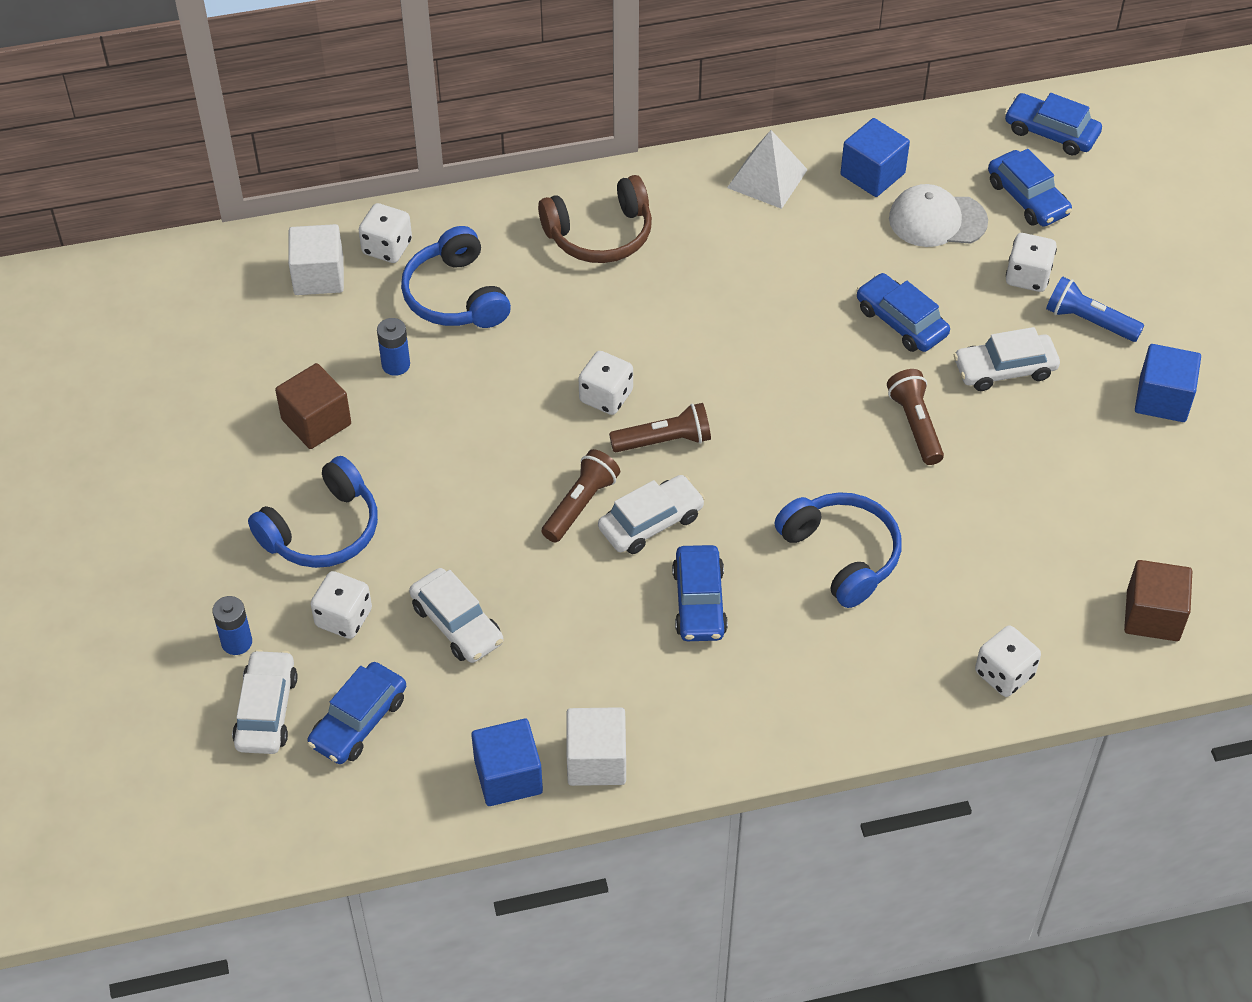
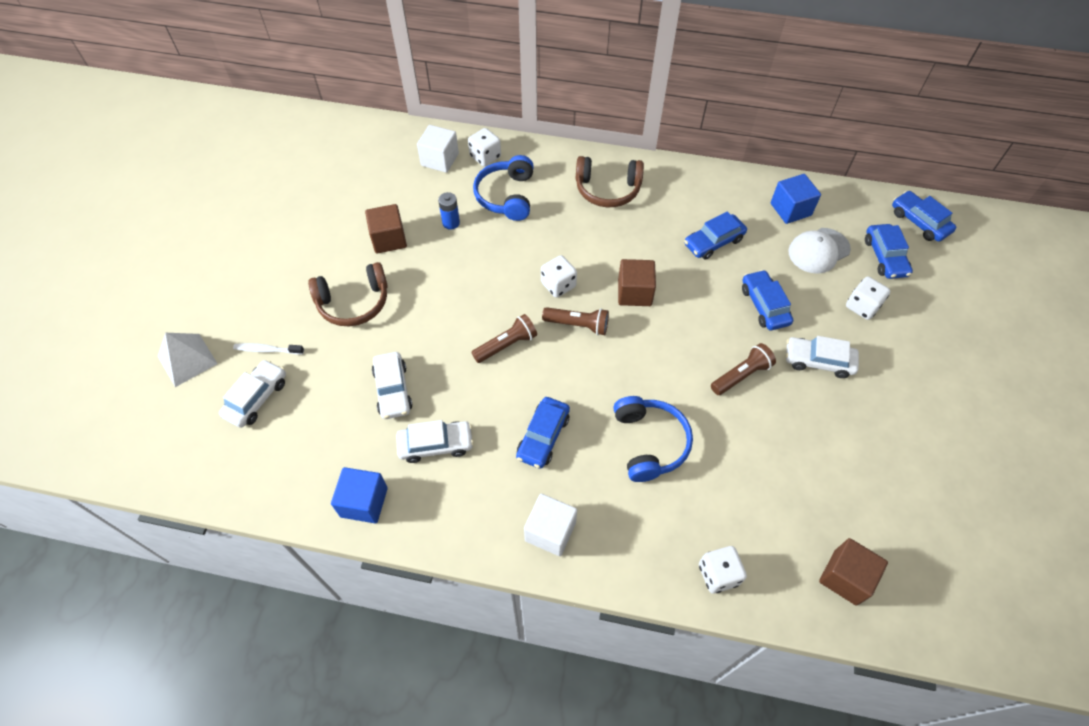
camera: 25 degrees right, 5 degrees up
(236, 642) = (267, 350): blue battery -> white toothbrush
(322, 530) = (353, 302): blue headphones -> brown headphones
(344, 618) = (333, 359): white dice -> none
(358, 721) = (301, 427): blue car -> blue car (713, 242)
(596, 761) = (422, 516): white cube -> white cube (550, 531)
(651, 522) = (542, 373): white car -> white car (436, 445)
(718, 368) = (634, 293): none -> brown cube
(767, 178) = (724, 190): white pyramid -> white pyramid (187, 360)
(915, 425) = (741, 375): brown flashlight -> brown flashlight turned 45 degrees clockwise
(937, 220) = (818, 251): white cap -> white cap turned 60 degrees counterclockwise
(1089, 321) = (891, 350): blue flashlight -> none
(1162, 399) = (920, 422): blue cube -> none

